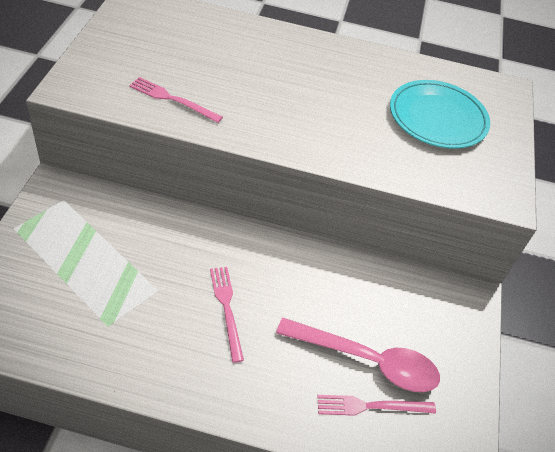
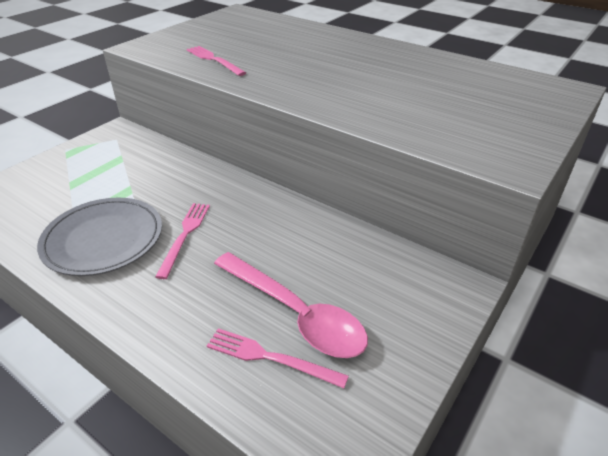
camera: 30 degrees right, 10 degrees down
(152, 335) = (103, 239): none -> grey plate
(437, 118) = (467, 98): turquoise plate -> none

